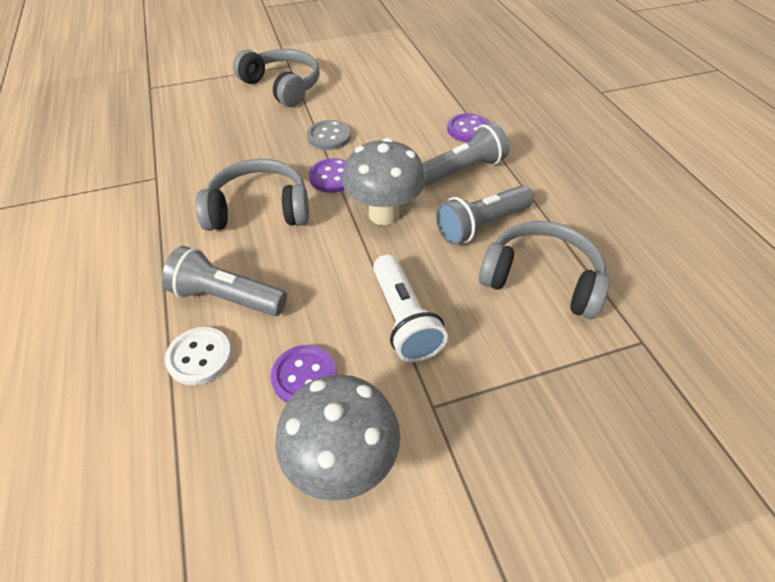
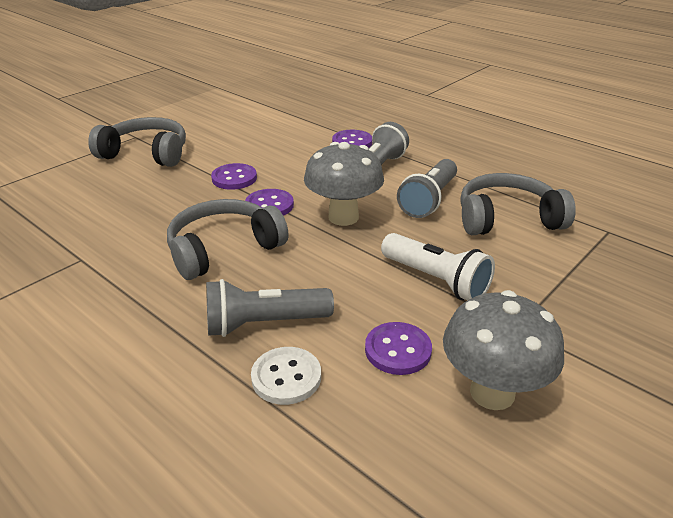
camera: 30 degrees left, 15 degrees down
(329, 137) = (234, 178): grey button -> purple button

